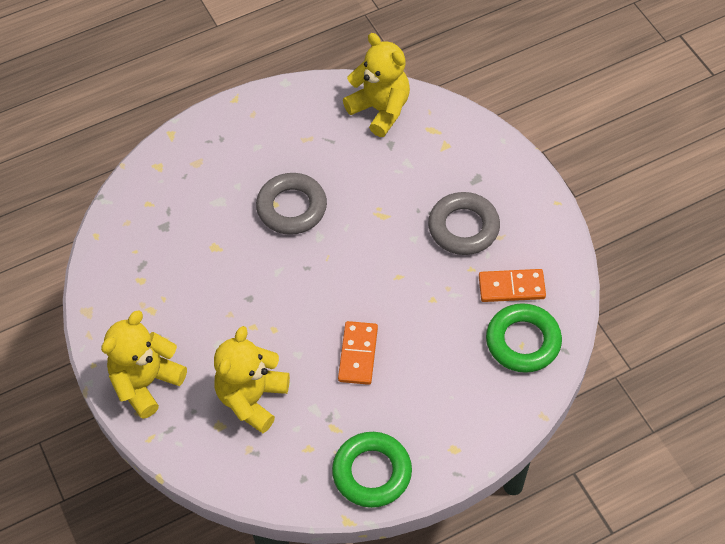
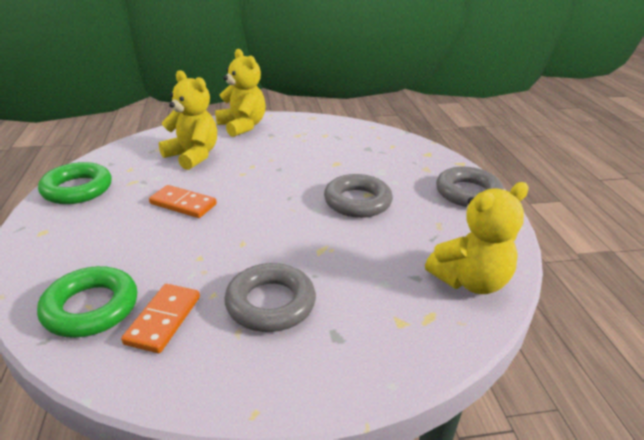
camera: 105 degrees right, 25 degrees down
(238, 122) = (468, 193): none -> grey ring

